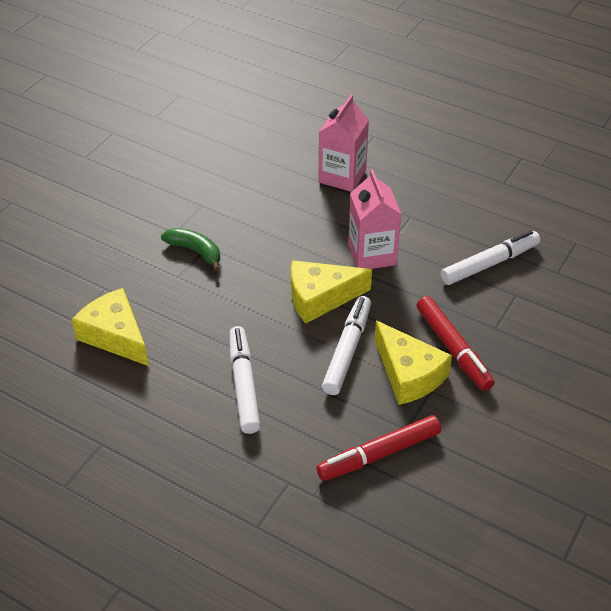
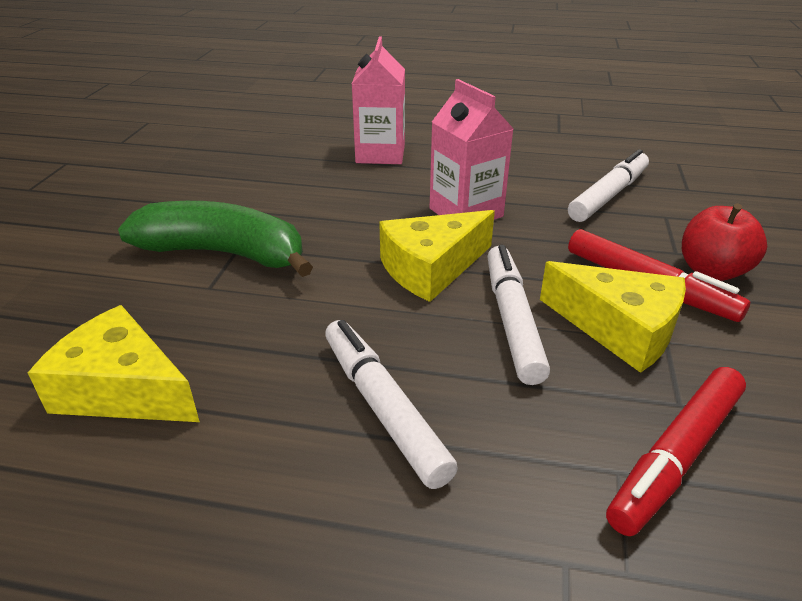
camera: 20 degrees left, 10 degrees down
(195, 251) = (224, 253): green banana -> green banana, size x1.80
(506, 349) = (712, 271): none -> red apple

